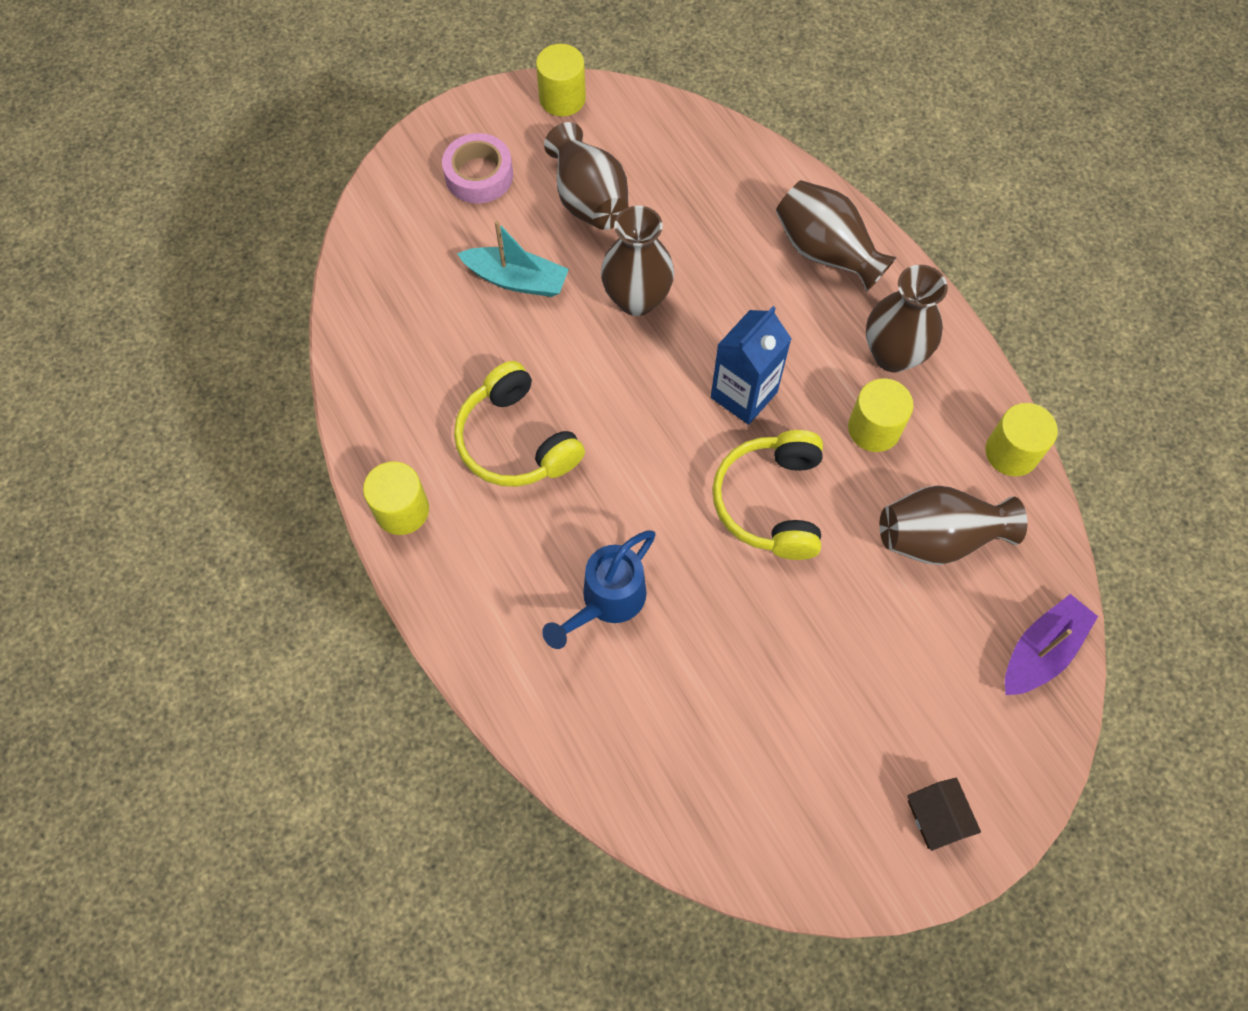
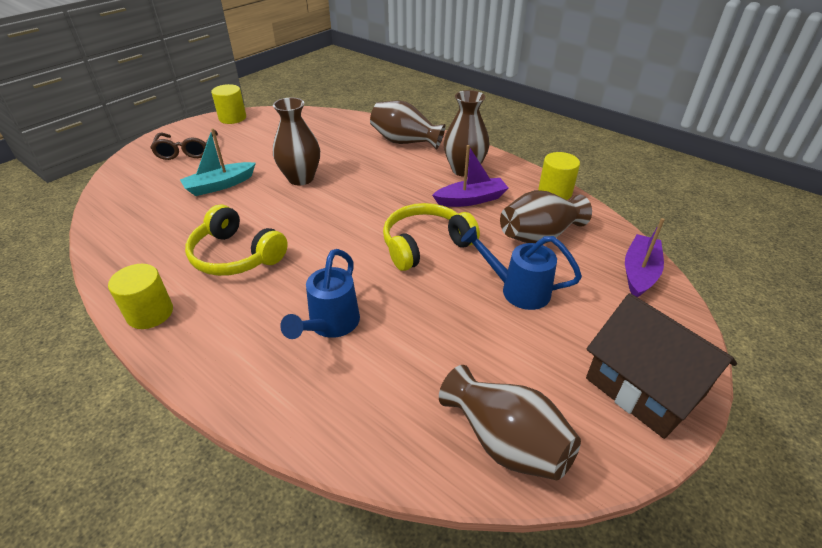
camera: 20 degrees left, 25 degrees down
(479, 175) = (186, 151): pink tape -> brown glasses
(517, 280) = (220, 185): turquoise boat -> turquoise boat turned 150 degrees clockwise
(589, 199) = (258, 148): brown vase -> brown vase (505, 441)
(744, 395) = (384, 202): blue carton -> none
(770, 502) = (425, 245): yellow headphones -> yellow headphones turned 75 degrees clockwise
(859, 625) = (517, 290): none -> blue watering can
(874, 428) = (471, 199): yellow cylinder -> purple boat
(937, 817) = (644, 387): brown house -> brown house, size x2.12

